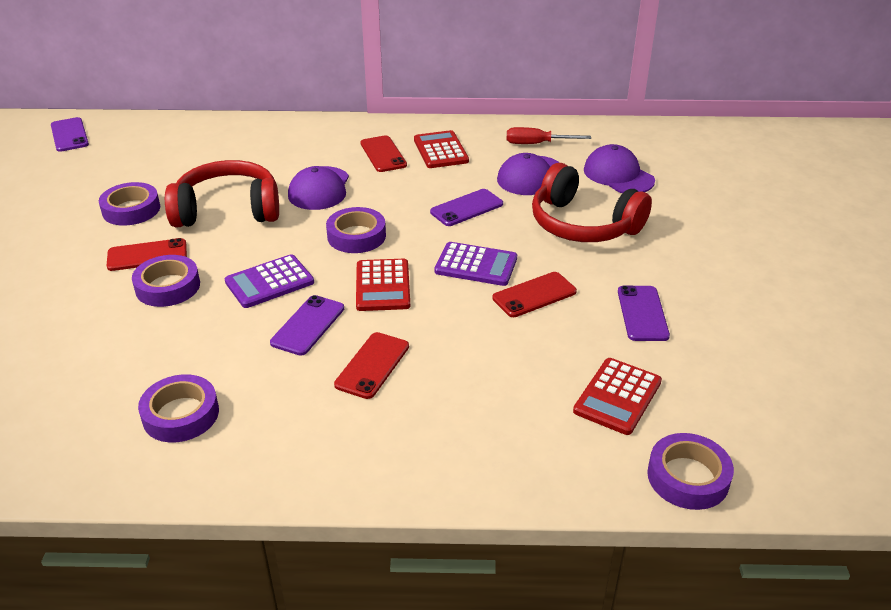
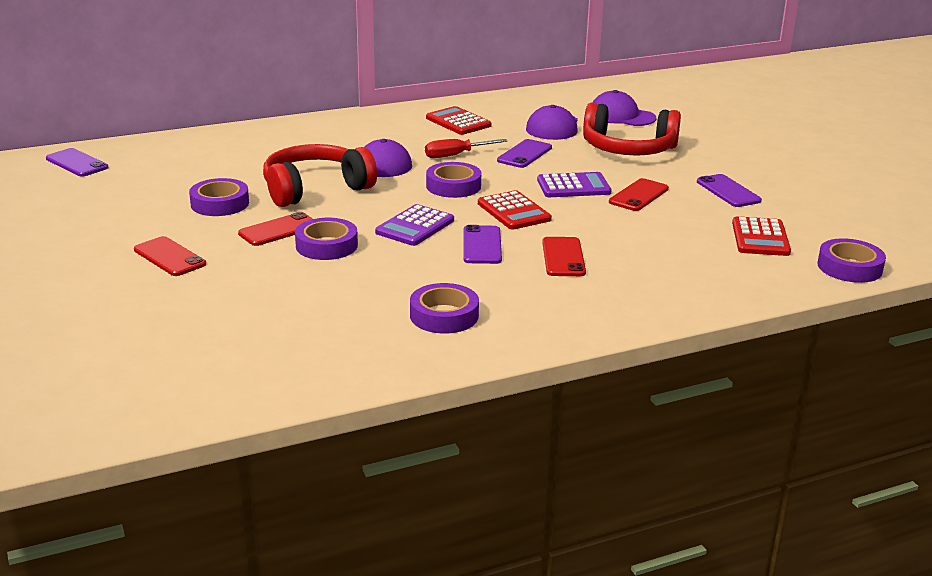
camera: 25 degrees left, 10 degrees down
(383, 154) = (410, 132): red phone -> red phone (169, 257)
(536, 144) = (534, 106): red screwdriver -> red screwdriver (456, 155)

